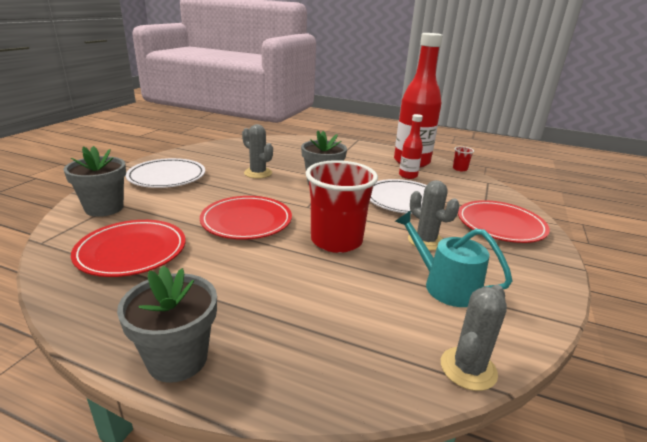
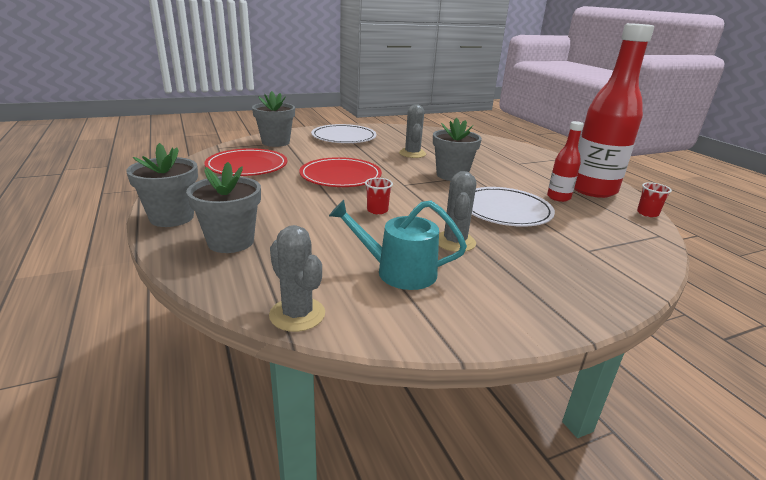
camera: 45 degrees right, 0 degrees up
(293, 344) = (231, 242): none -> grey flower pot
(336, 241) = (377, 210): red cup -> red cup, size x0.41
(445, 286) = (399, 272): turquoise watering can -> turquoise watering can turned 75 degrees counterclockwise
(468, 368) = (297, 314): grey cactus -> grey cactus turned 60 degrees clockwise
(500, 225) = (575, 267): red plate -> none

